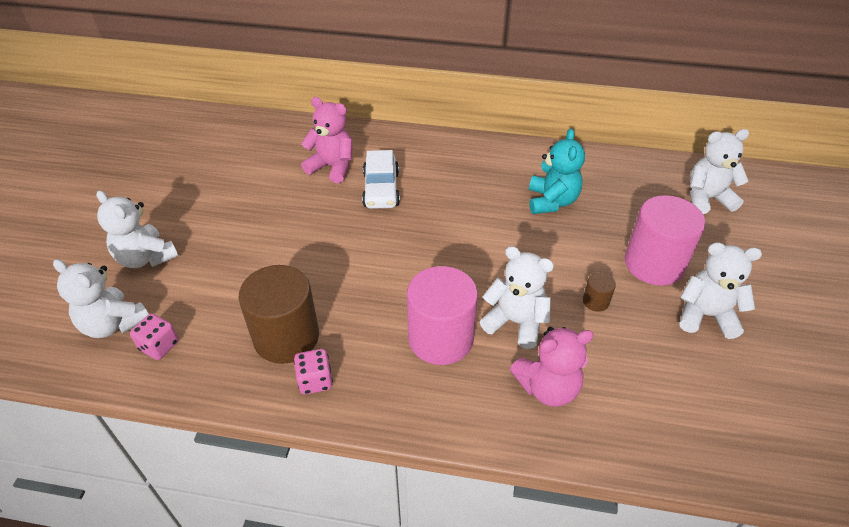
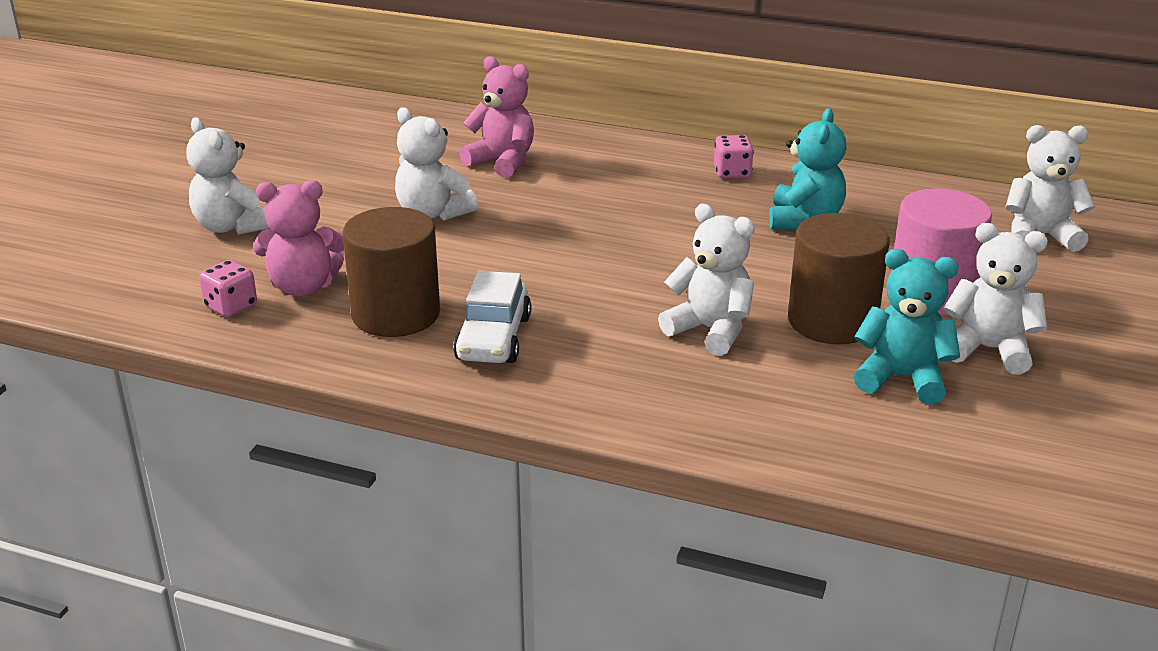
camera: 10 degrees right, 15 degrees down
(113, 324) = (178, 282): white teddy bear -> white teddy bear (432, 213)
(315, 380) = (422, 356): pink dice -> pink dice (732, 173)
(381, 190) = (564, 189): white car -> white car (493, 338)
(440, 338) = (601, 335): pink cylinder -> none
(547, 387) = (734, 394): pink teddy bear -> pink teddy bear (303, 287)
(595, 301) = (832, 321): brown cylinder -> brown cylinder, size x2.34
(657, 353) = (902, 378): none -> turquoise teddy bear

